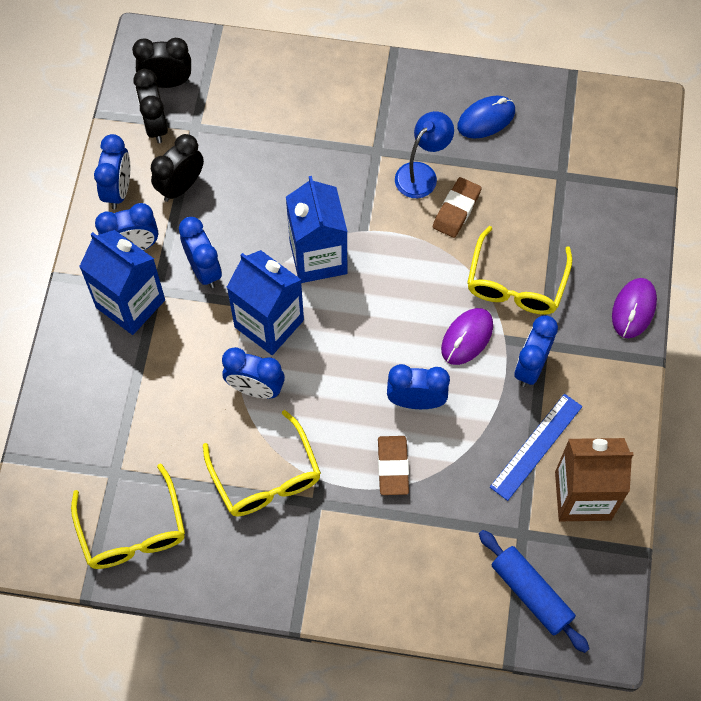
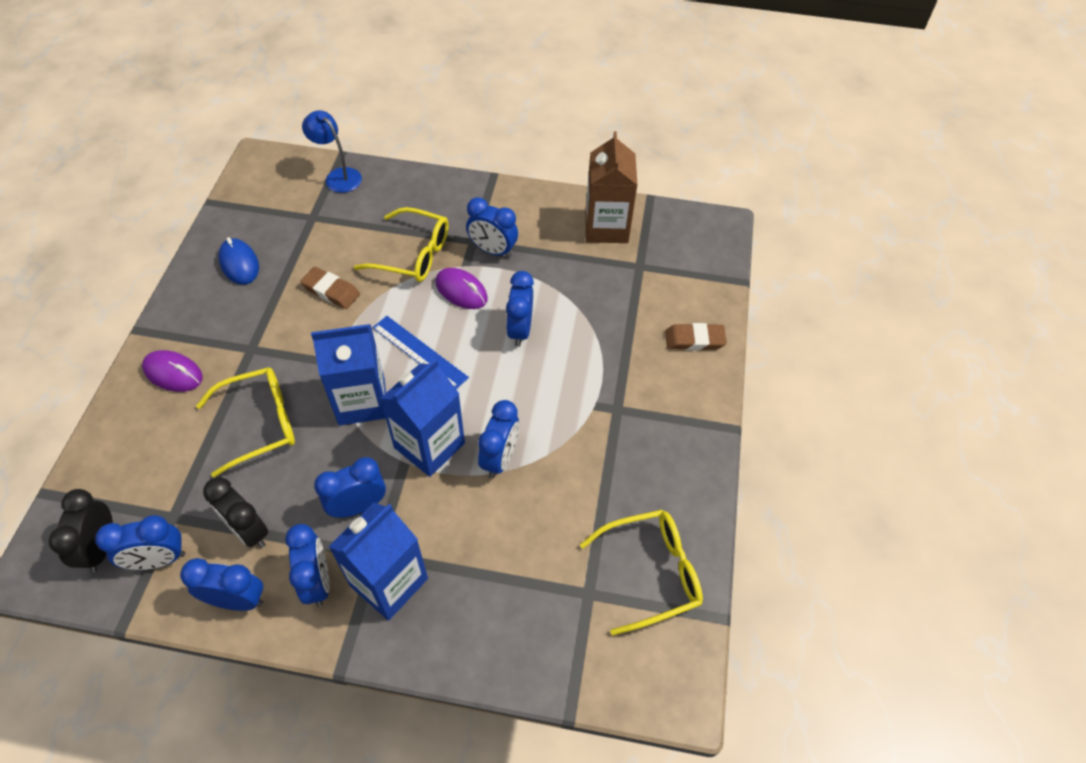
camera: 90 degrees left, 10 degrees down
(155, 125) = (158, 559): black clock -> blue clock
(266, 477) = (592, 450): yellow glasses -> yellow glasses (260, 423)
(393, 467) = (582, 350): brown eraser -> brown eraser (694, 340)
(422, 174) = (286, 314): blue lamp -> blue lamp (338, 176)
(531, 594) = (689, 264): blue rolling pin -> none
(536, 446) = (564, 252): blue ruler -> blue ruler (419, 352)
(633, 309) = (447, 184): purple mouse -> purple mouse (173, 373)

